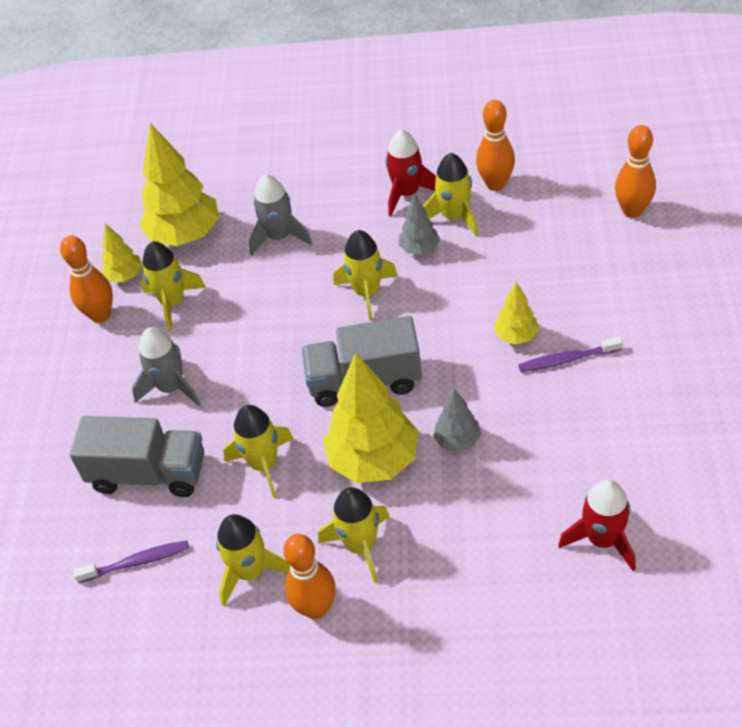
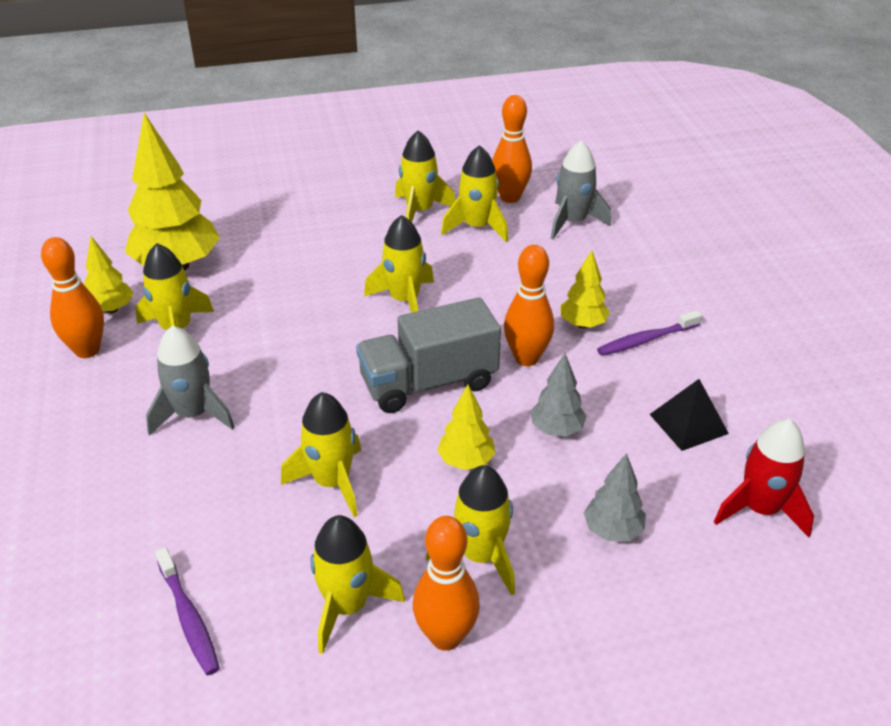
camera: 20 degrees left, 10 degrees down
(137, 562) = (188, 618): purple toothbrush -> purple toothbrush turned 90 degrees clockwise
(149, 473) = (183, 511): grey truck -> none
(279, 237) = (289, 258): grey rocket -> grey rocket (573, 222)
(374, 460) = (466, 461): yellow tree -> yellow tree, size x0.50
(407, 194) = (419, 211): red rocket -> yellow rocket
(419, 249) = (449, 257): grey tree -> grey tree (612, 531)
(572, 450) = (688, 424): none -> black pyramid
(632, 211) = (656, 209): orange bowling pin -> orange bowling pin (526, 358)

